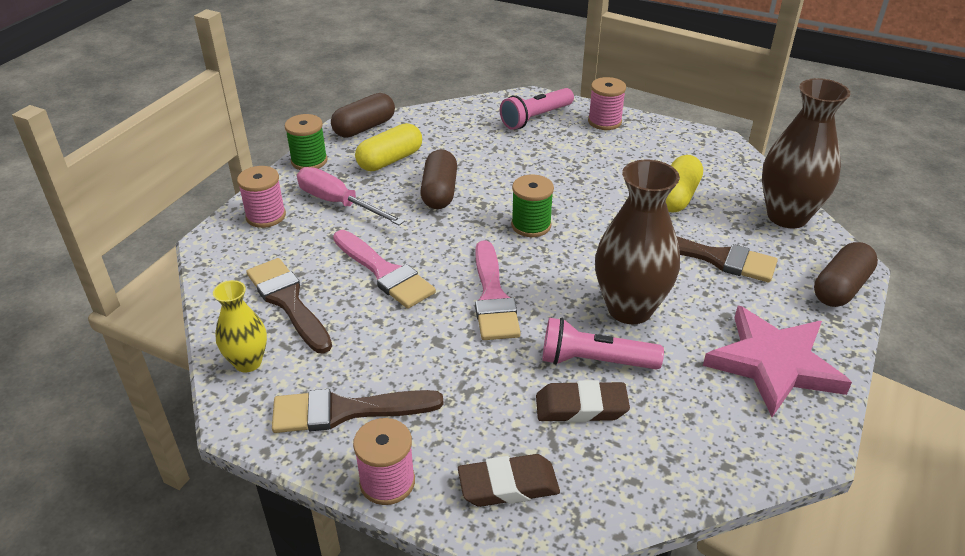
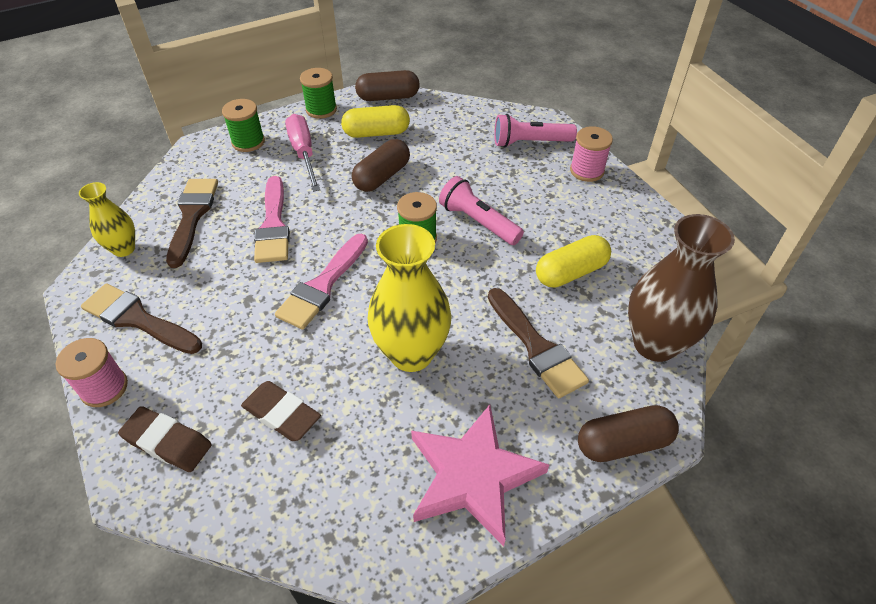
camera: 35 degrees right, 10 degrees up
(266, 216) = (248, 142): pink spool -> green spool
(594, 361) = (334, 382): pink flashlight -> pink flashlight (478, 222)
(629, 309) = (411, 353): brown vase -> yellow vase

